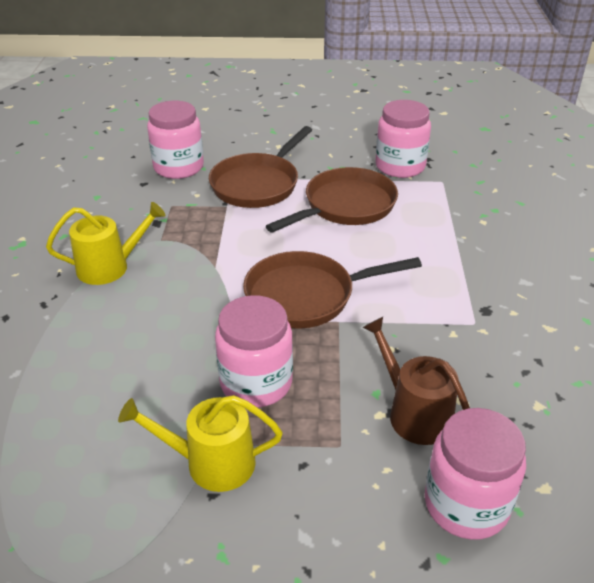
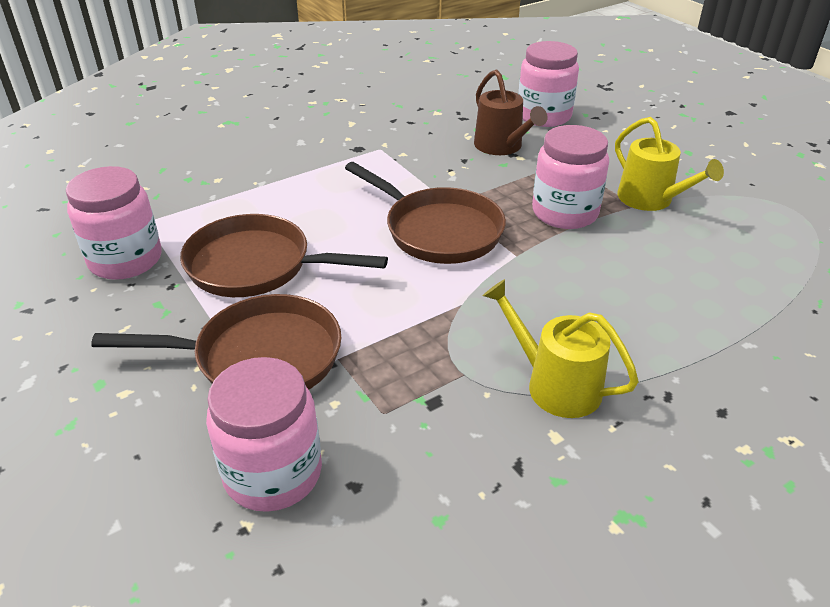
camera: 125 degrees left, 0 degrees up
(414, 413) = (501, 146): brown watering can -> brown watering can turned 45 degrees counterclockwise

